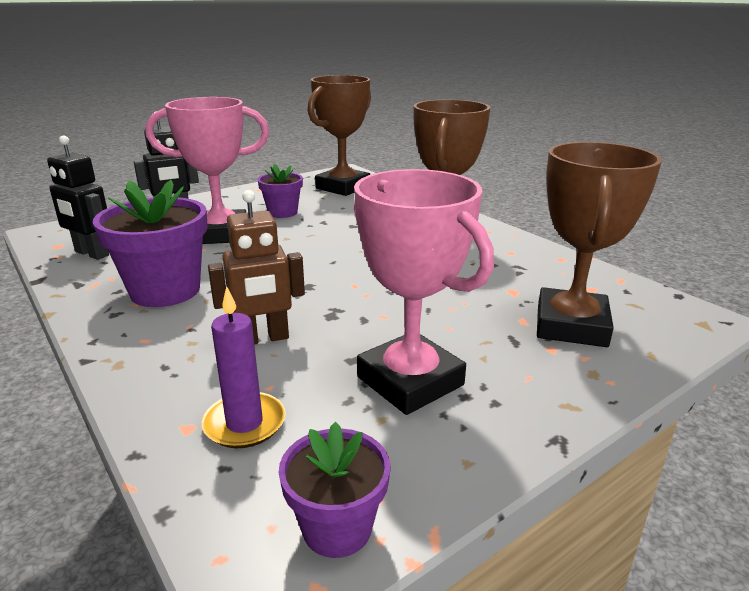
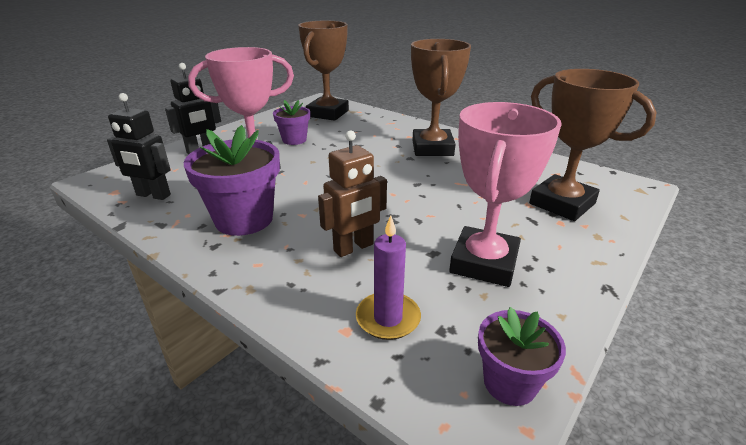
camera: 15 degrees left, 5 degrees up
(410, 381) = (484, 263): pink trophy -> pink trophy turned 75 degrees clockwise
(571, 326) = (562, 203): brown trophy -> brown trophy turned 45 degrees counterclockwise

